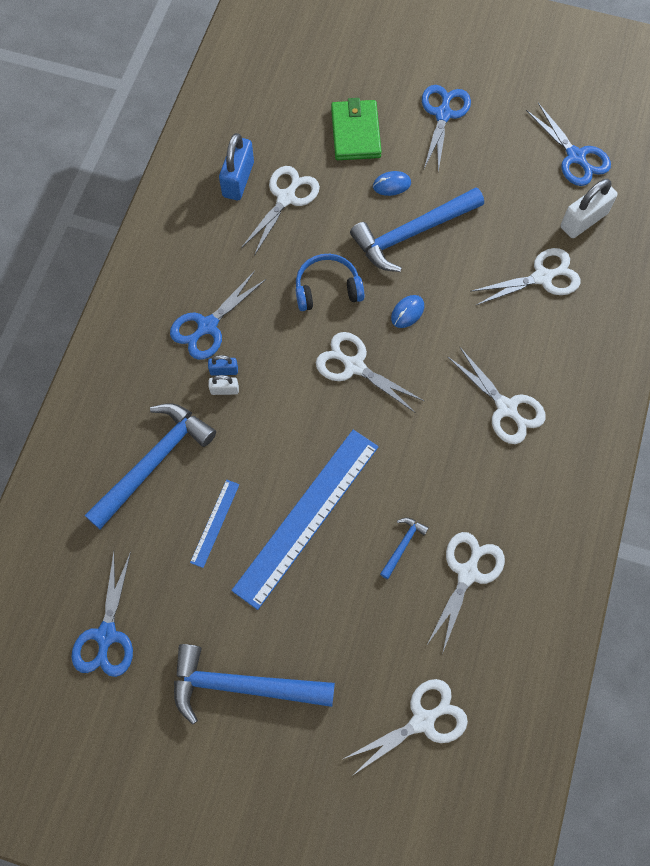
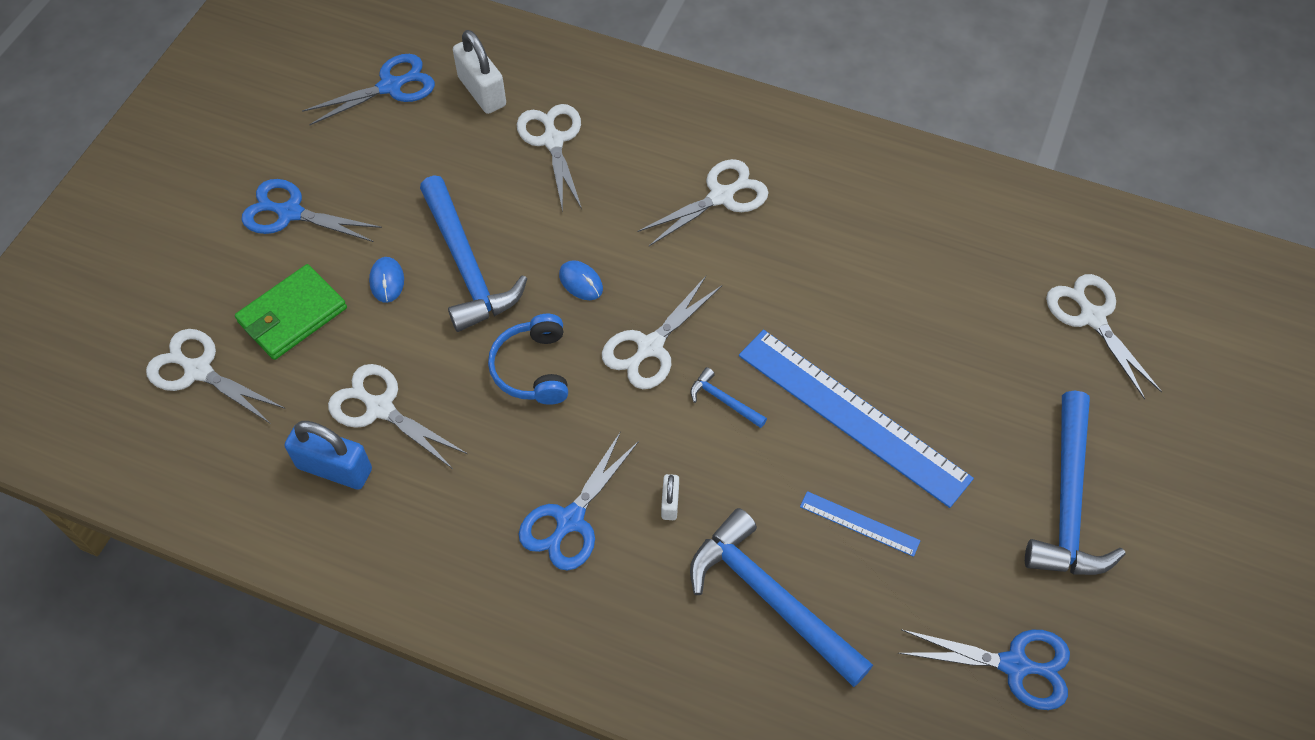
camera: 85 degrees left, 10 degrees down
(207, 326) = (570, 521): blue scissors -> blue scissors turned 75 degrees clockwise
(224, 370) = (640, 502): blue padlock -> none
(355, 133) = (292, 315): green wallet -> green wallet turned 45 degrees counterclockwise
(403, 545) = (889, 317): blue hammer -> blue hammer (724, 400)
(467, 573) = (922, 257): white scissors -> white scissors (198, 371)

